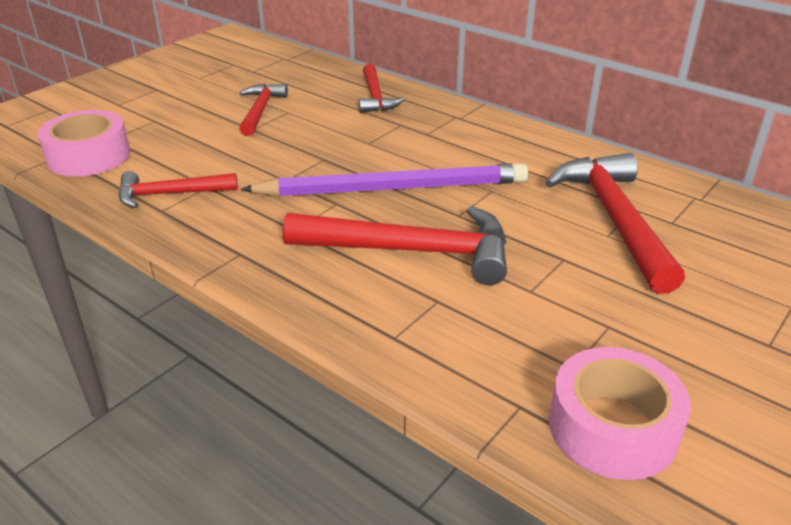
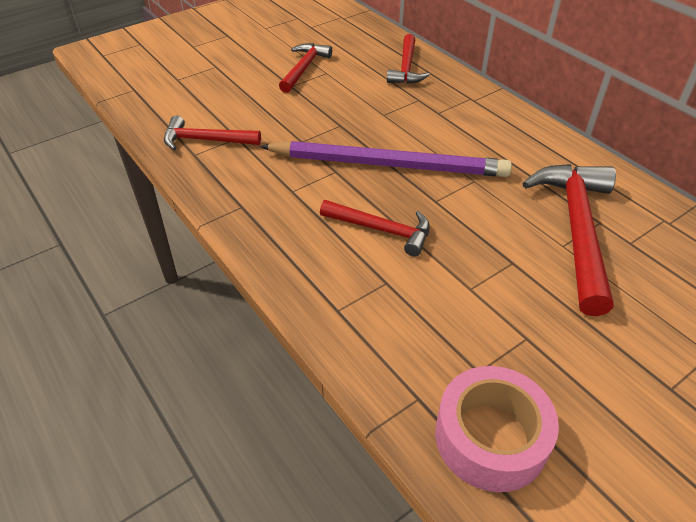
camera: 15 degrees right, 10 degrees up
(88, 156) = (155, 94): pink tape -> none
(411, 251) = (381, 230): red hammer -> red hammer, size x0.58

